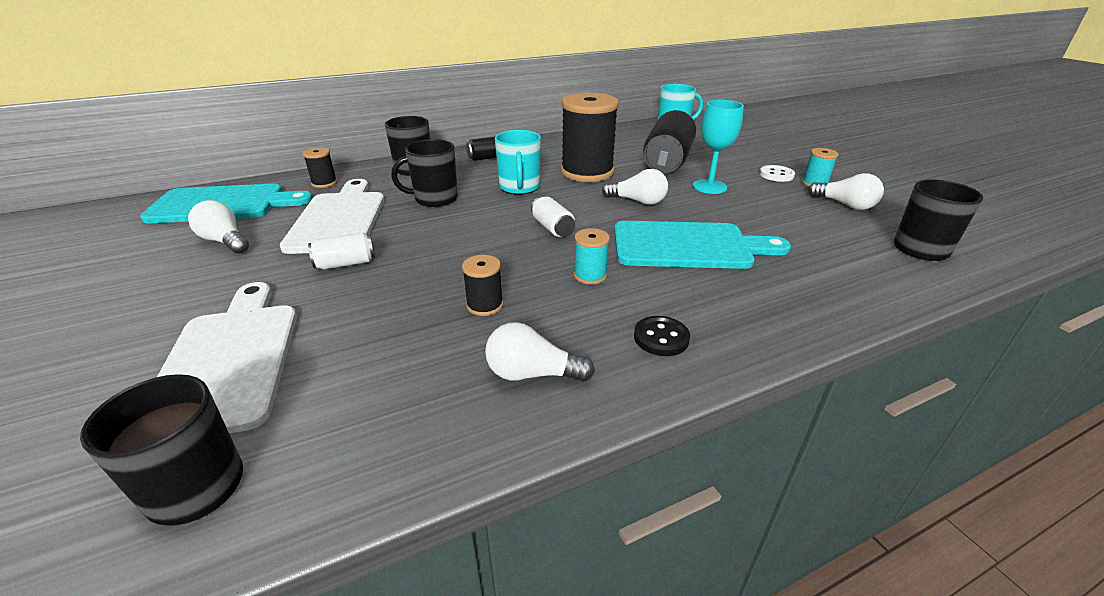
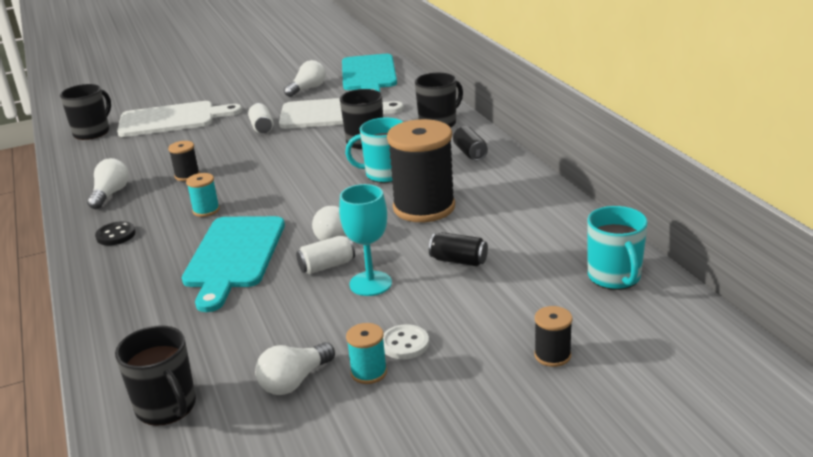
camera: 95 degrees right, 5 degrees down
(324, 183) = (406, 96): black spool -> black spool (552, 355)
(552, 228) = (291, 193): white can -> white can (327, 266)
(667, 162) = (458, 261): black can -> black can, size x0.49

